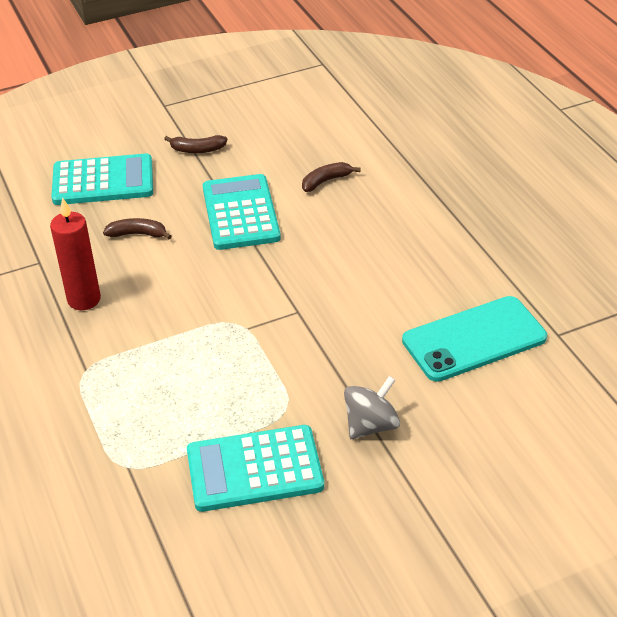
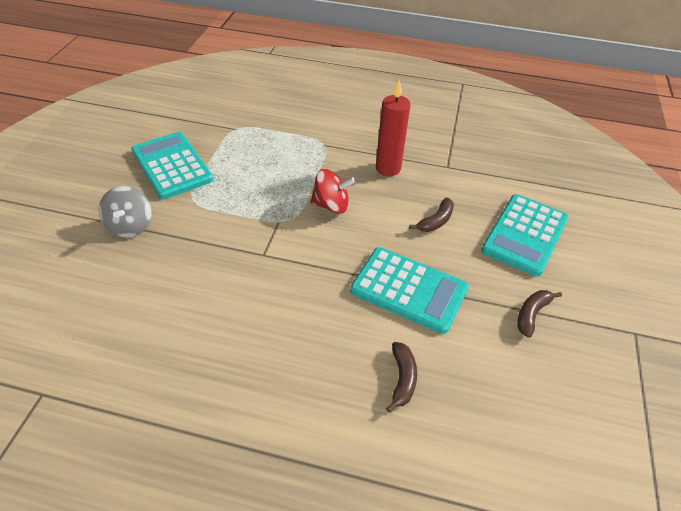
camera: 125 degrees right, 5 degrees up
(185, 307) = (331, 205): none -> red spinning top
(254, 469) = (172, 166): turquoise calculator -> turquoise calculator turned 60 degrees counterclockwise
(474, 339) = (113, 332): turquoise phone -> none

